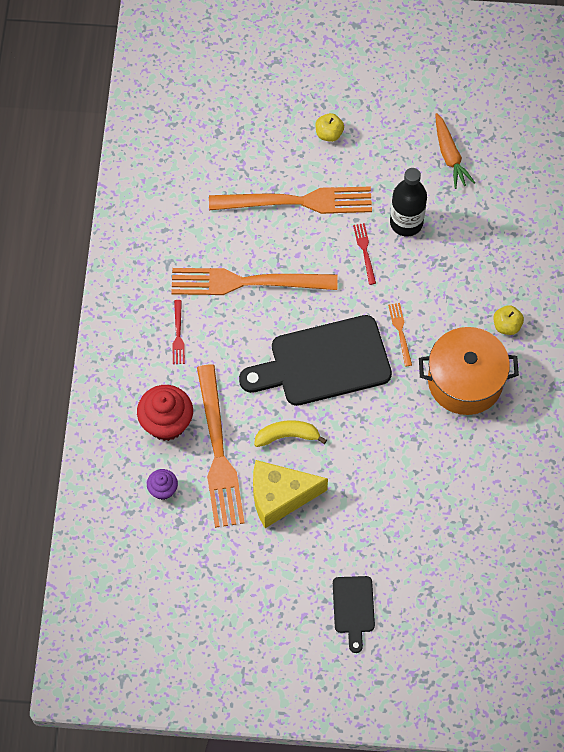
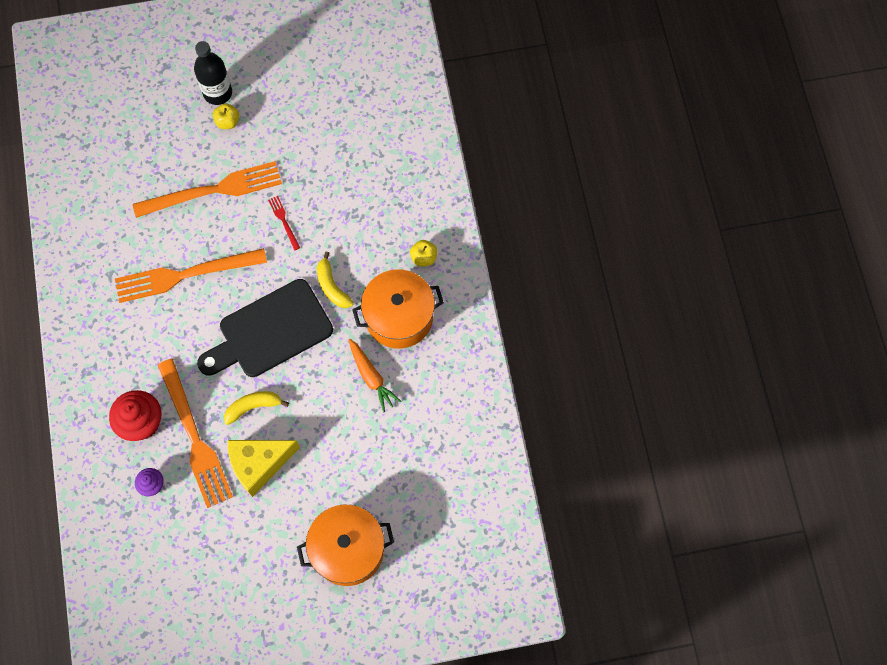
camera: 15 degrees left, 5 degrees up
(178, 335) = (134, 339): red fork -> none
(353, 608) = (348, 549): black cutting board -> orange pot
(400, 332) = (332, 286): orange fork -> yellow banana
(406, 223) = (314, 186): black bottle -> black bottle (218, 93)
(450, 156) = (339, 116): orange carrot -> orange carrot (371, 377)

